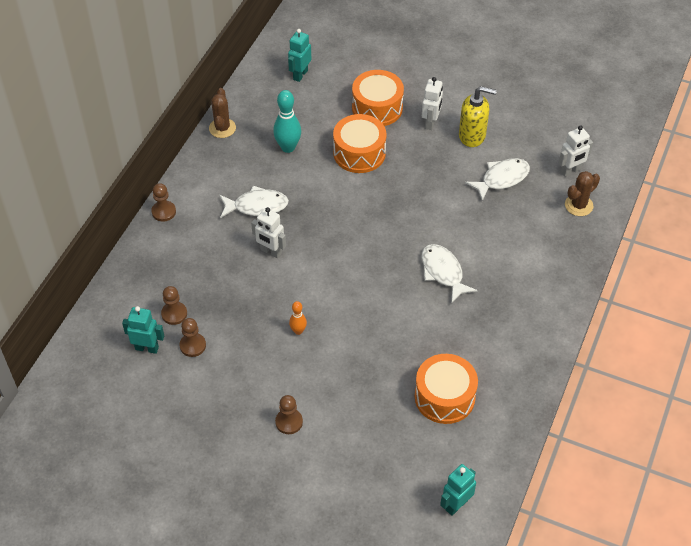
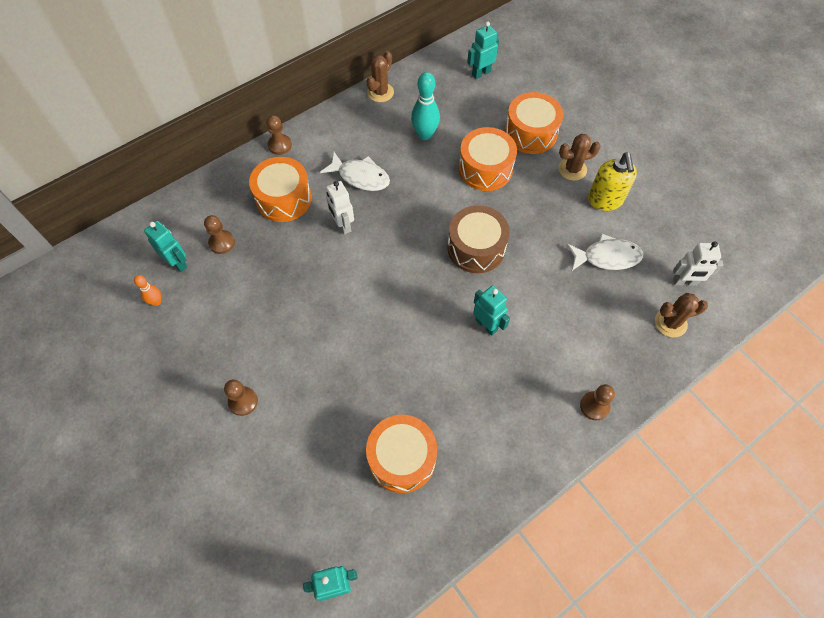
camera: 30 degrees right, 10 degrees up
(193, 345) = (215, 280): brown pawn -> brown pawn (594, 406)
(202, 254) = (284, 198): none -> orange drum
(298, 331) = (313, 314): orange bowling pin -> orange bowling pin (156, 302)
(395, 218) = (476, 248): none -> brown drum
(431, 123) = (572, 169): white robot -> brown cactus
(443, 272) = (486, 325): white fish -> turquoise robot
(472, 136) = (605, 200): yellow soap dispenser -> yellow soap dispenser turned 45 degrees clockwise

